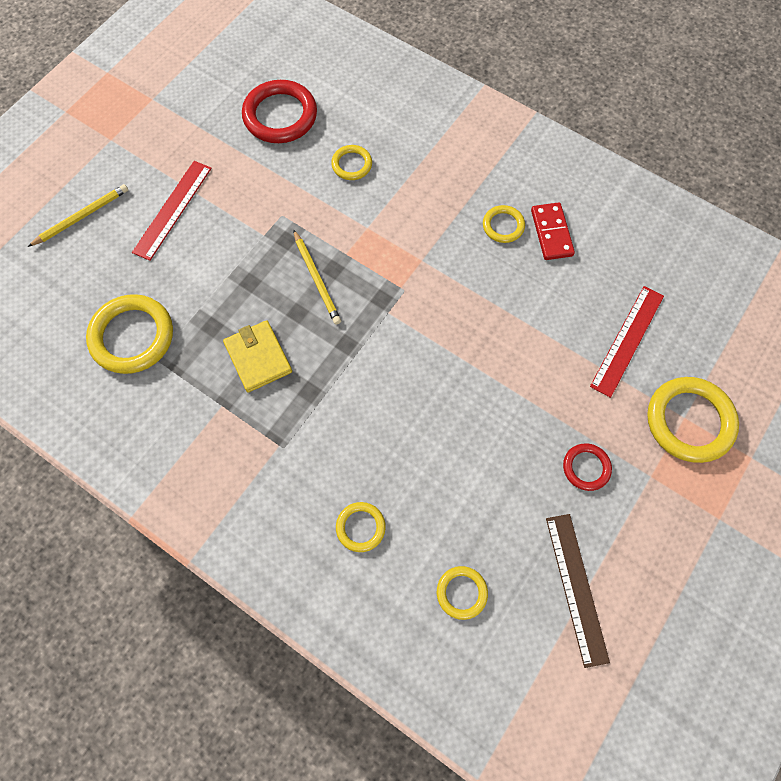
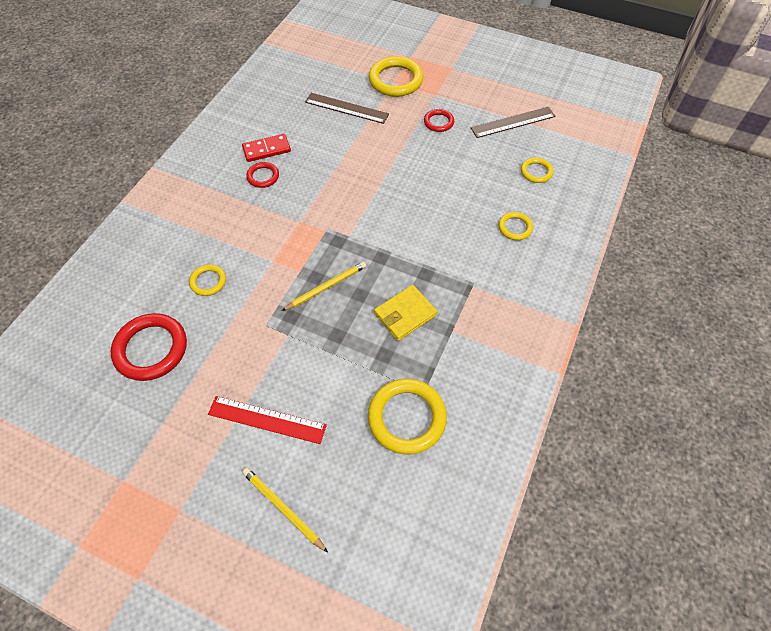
camera: 100 degrees left, 10 degrees down
(503, 226) = (263, 176): yellow ring -> red ring
(627, 340) = (346, 108): red ruler -> brown ruler

